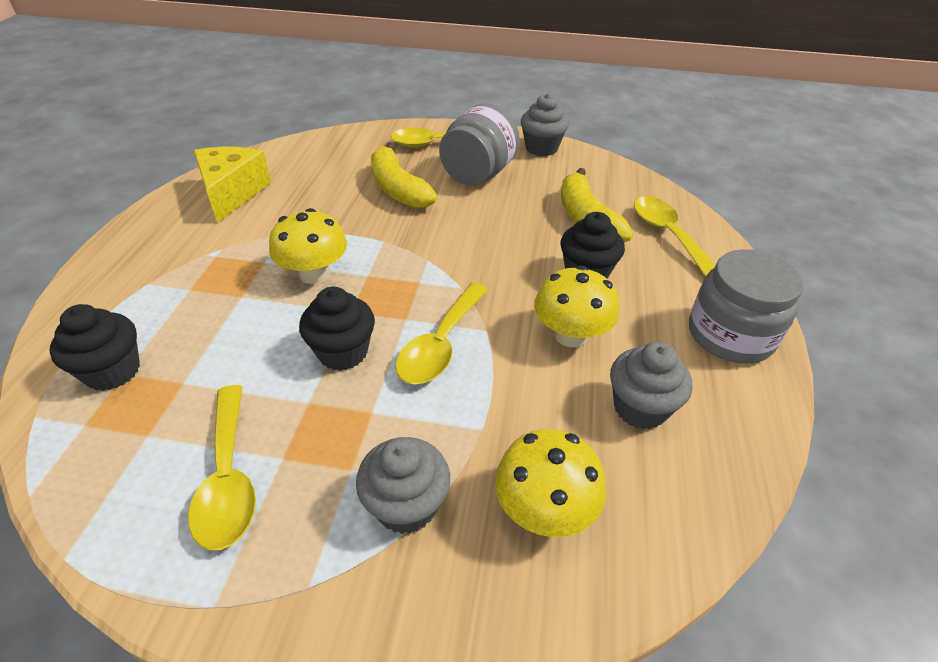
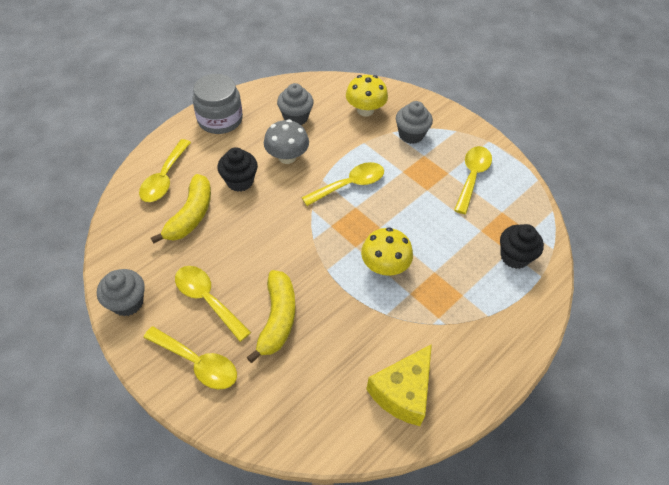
camera: 145 degrees left, 10 degrees up
(343, 352) = (398, 206): black cupcake -> none
(478, 174) = (208, 300): grey jar -> yellow spoon
(570, 335) = (287, 157): yellow mushroom -> grey mushroom

